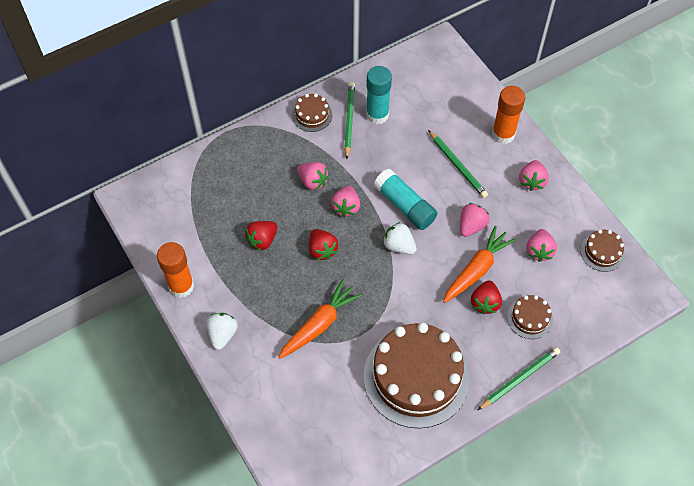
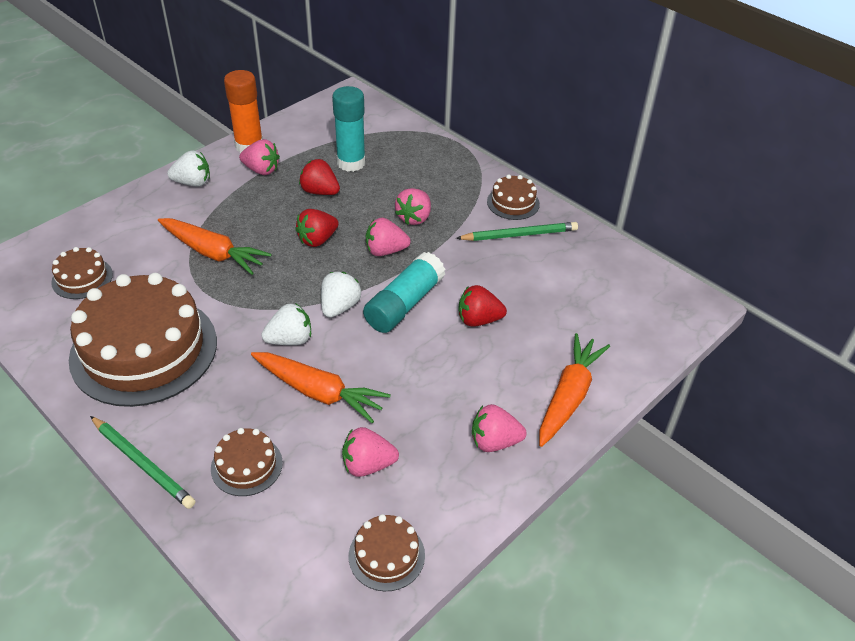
camera: 75 degrees right, 15 degrees down
(327, 422) = (82, 278): none -> brown cake
(377, 115) = (540, 258): turquoise glue stick -> turquoise glue stick (351, 163)
(425, 281) = (290, 339): none -> white strawberry
(457, 165) = (490, 349): green pencil -> none
(471, 226) = (391, 378): pink strawberry -> pink strawberry (261, 170)
(485, 303) = (265, 408): red strawberry -> red strawberry (478, 320)
(503, 134) = (569, 396): orange glue stick -> orange carrot

